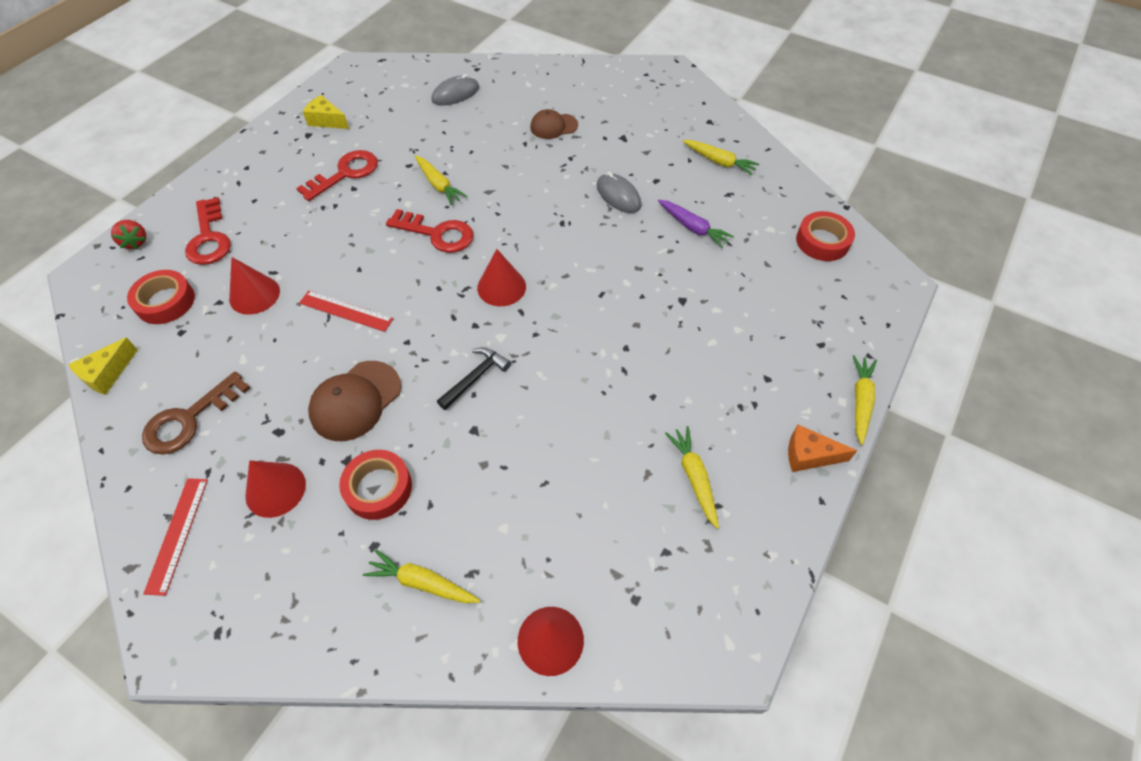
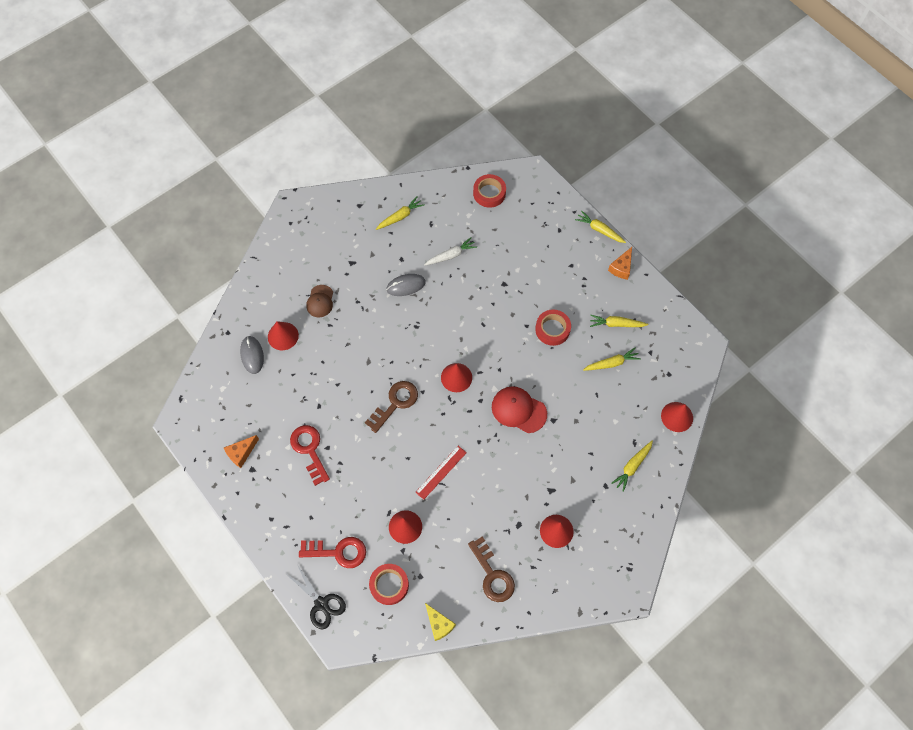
camera: 70 degrees left, 10 degrees up
(135, 242) = (321, 604): red strawberry -> black scissors
(177, 534) = (567, 586): red ruler -> none
(326, 121) = (241, 453): yellow cheese -> orange cheese
(355, 401) = (512, 478): brown cap -> none
(378, 488) = (573, 477): red tape -> red tape (552, 329)
(437, 234) = (395, 403): red key -> brown key
(439, 185) = (348, 391): yellow carrot -> yellow carrot (611, 363)
(475, 377) = (518, 410): black hammer -> red cap
(491, 110) = (283, 336): none -> red cone
(693, 228) = (451, 255): purple carrot -> white carrot

